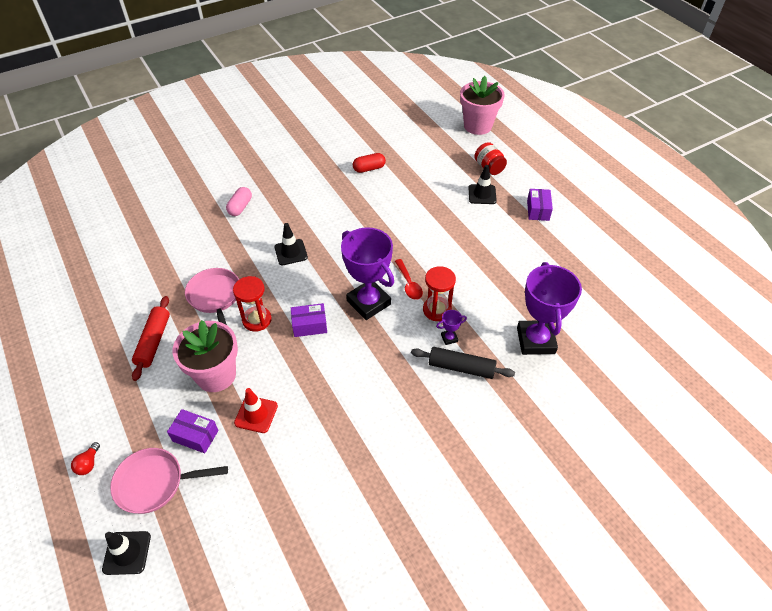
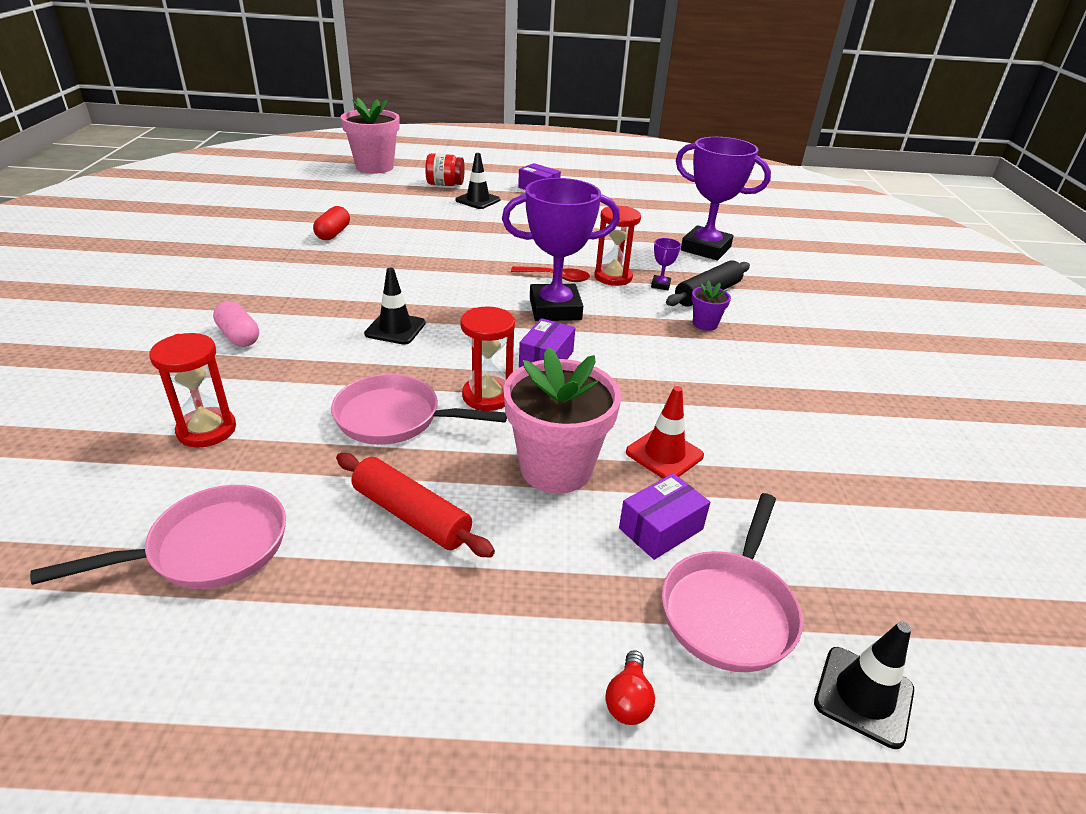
camera: 60 degrees left, 15 degrees down
(88, 464) = (628, 700): red light bulb -> red light bulb turned 60 degrees clockwise
(104, 295) = (210, 548): none -> pink pan
(167, 246) = (207, 430): none -> red hourglass
(415, 381) = (705, 324): none -> purple flower pot

